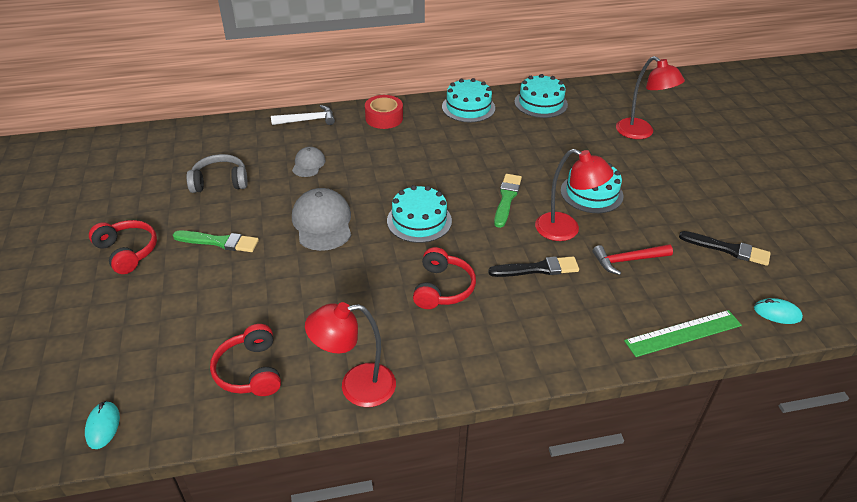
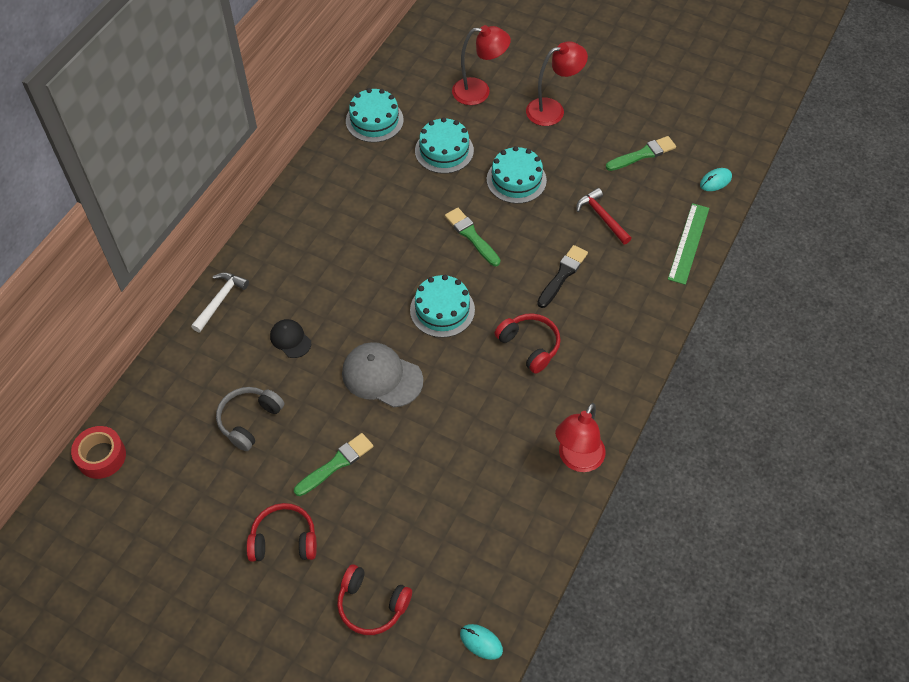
camera: 50 degrees left, 15 degrees up
(250, 371) = (506, 518): red headphones -> red headphones (372, 605)
(308, 164) = (290, 339): grey cap -> black cap
(384, 118) = (278, 242): red tape -> red tape (101, 456)
(468, 107) = (327, 172): turquoise cake -> turquoise cake (444, 150)
(566, 230) = (540, 227): red lamp -> red lamp (552, 110)
(628, 260) = (602, 217): red hammer -> red hammer turned 120 degrees clockwise
(728, 249) = (643, 154): black brush -> green brush

